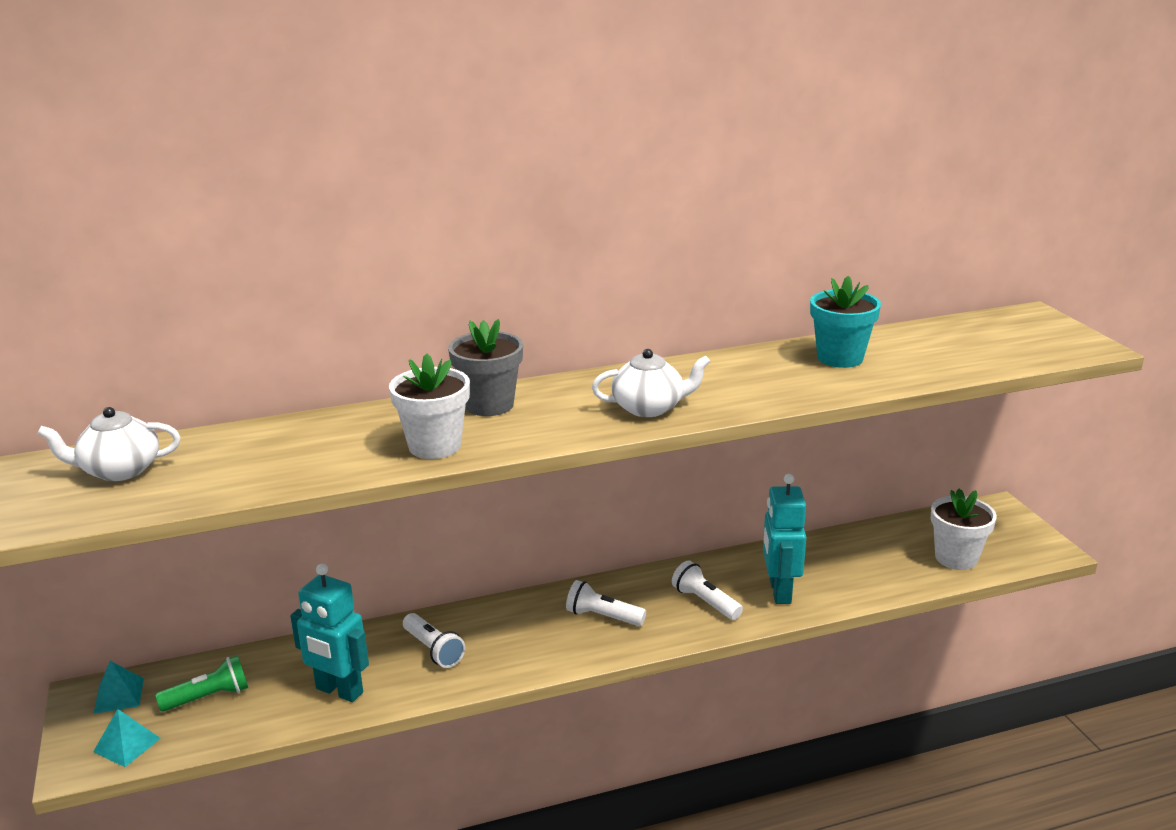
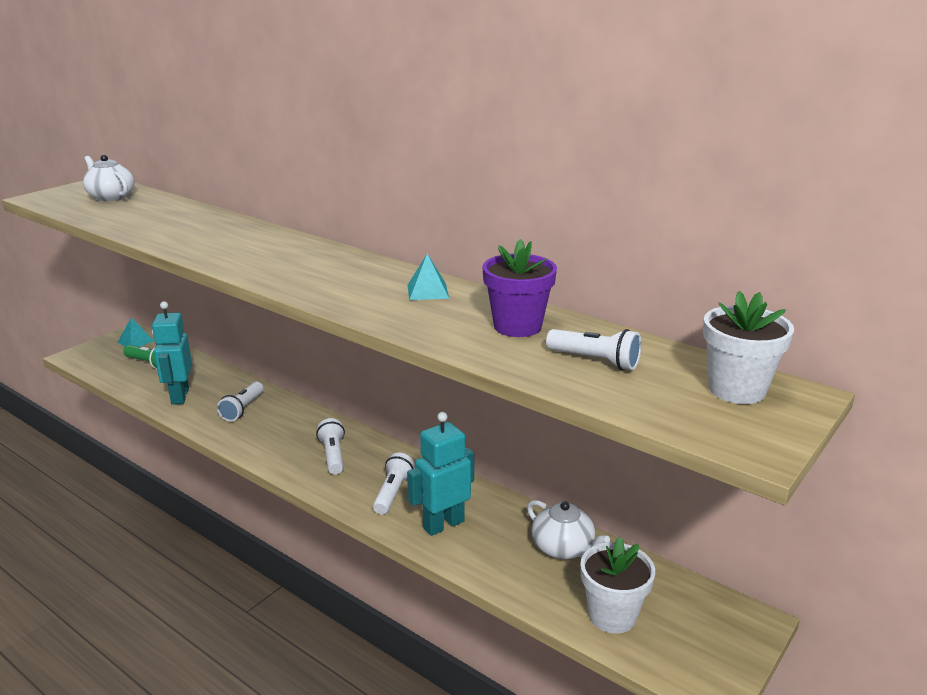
camera: 55 degrees right, 0 degrees up
(127, 745) = (96, 360): turquoise pyramid -> turquoise pyramid (427, 291)
(434, 446) = (199, 246): white flower pot -> white flower pot (737, 390)
(489, 405) = (276, 243): grey flower pot -> none
(649, 408) = (324, 284): white teapot -> white teapot (563, 548)
(840, 358) = (517, 326): turquoise flower pot -> purple flower pot
(930, 351) = (595, 361): none -> white flashlight

